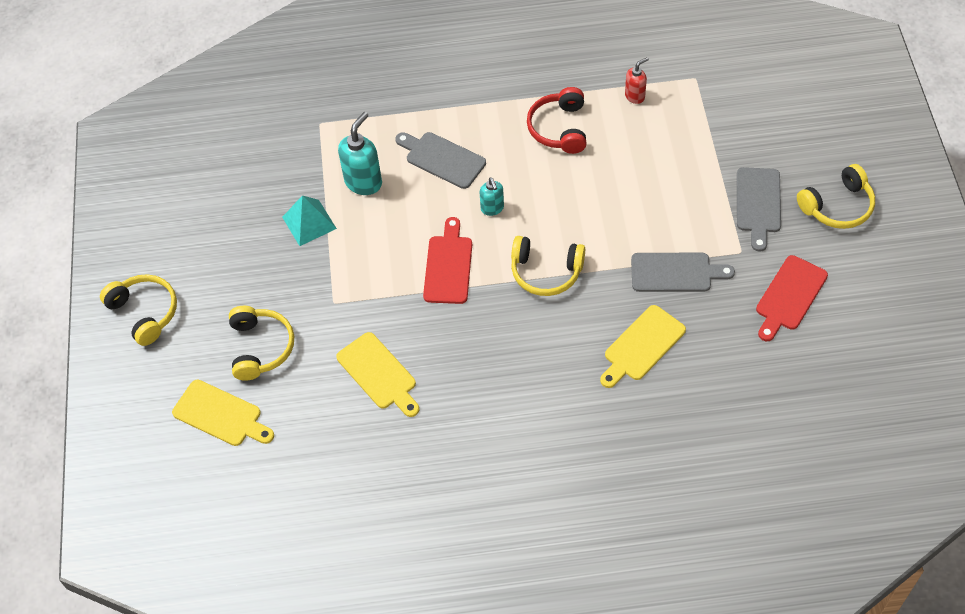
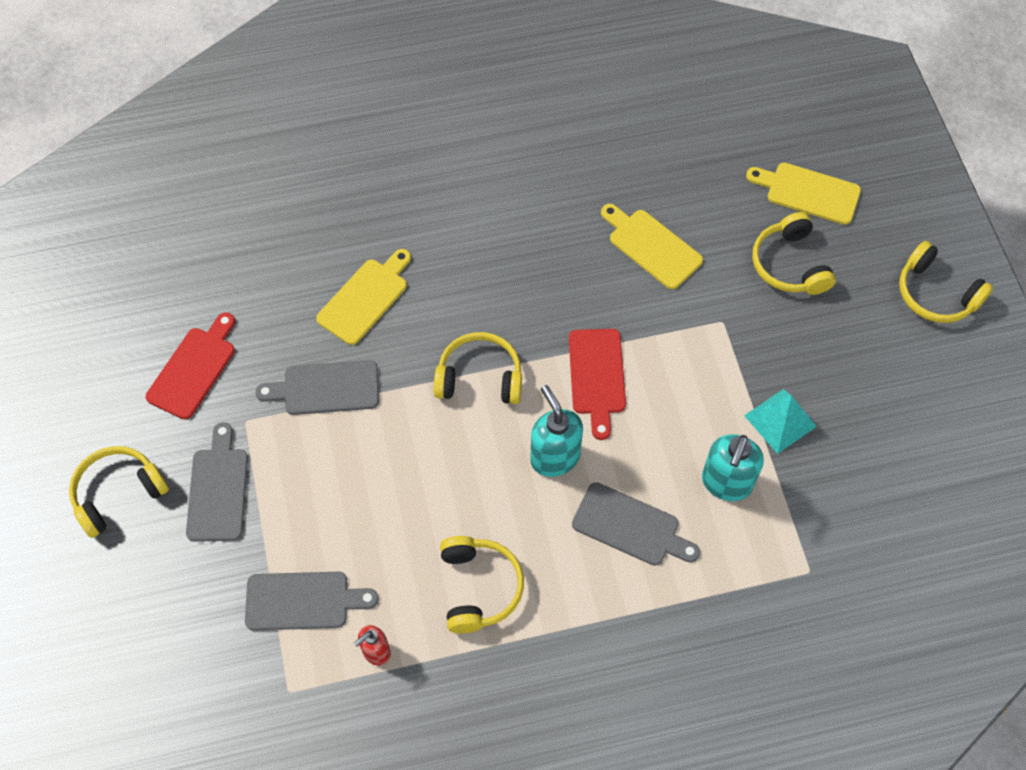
camera: 170 degrees right, 5 degrees up
(492, 208) = (554, 457): turquoise soap dispenser -> turquoise soap dispenser, size x1.71
(559, 128) = (479, 588): red headphones -> yellow headphones
(687, 128) = (303, 601): none -> grey cutting board

